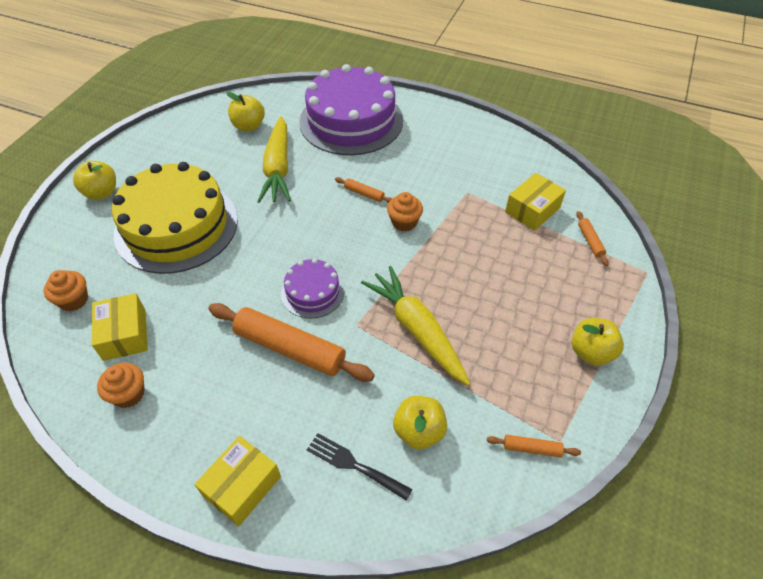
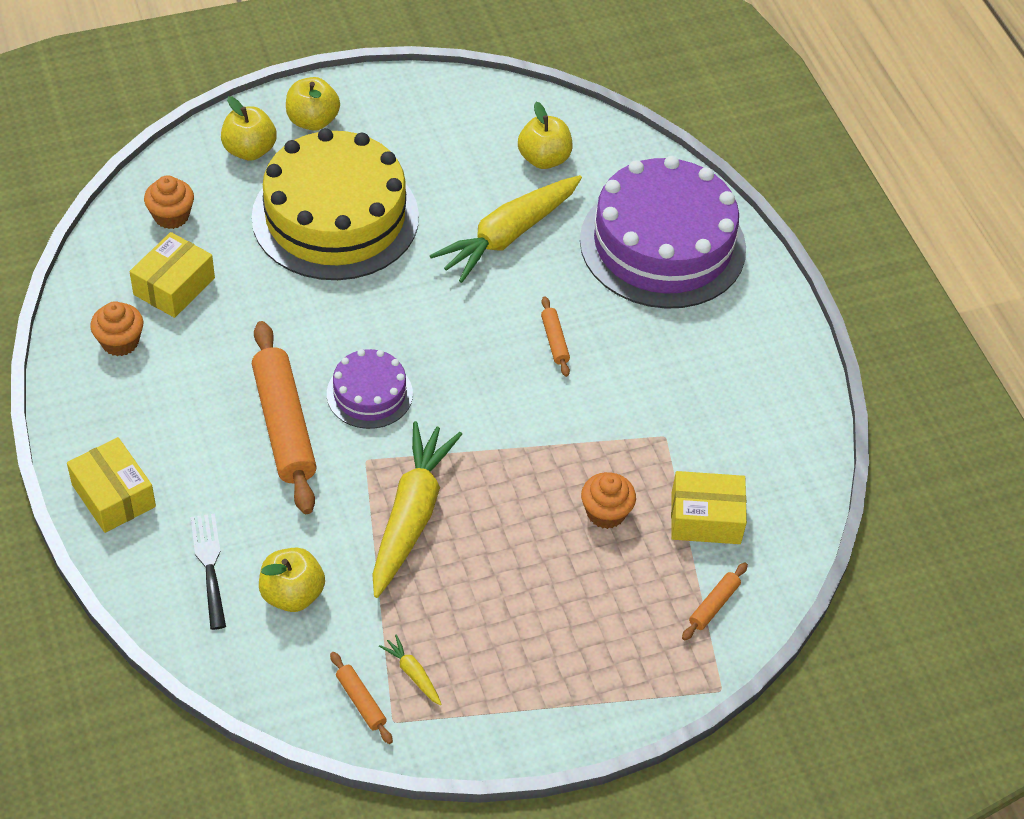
camera: 45 degrees right, 0 degrees up
(242, 486) = (113, 495): yellow box -> yellow box turned 60 degrees clockwise
(404, 222) = (551, 407): orange cupcake -> orange cupcake (606, 513)
(532, 406) = (413, 673): none -> yellow carrot
(591, 352) = (537, 692): yellow apple -> yellow apple (249, 150)

